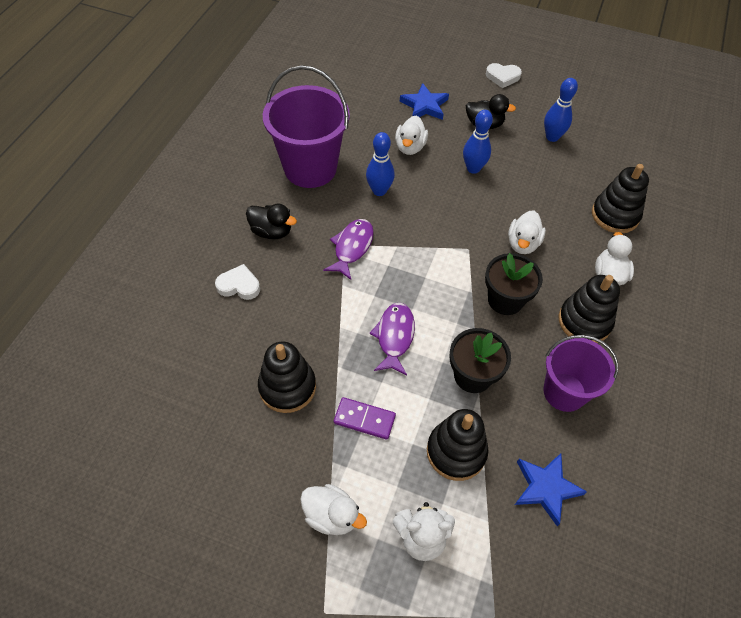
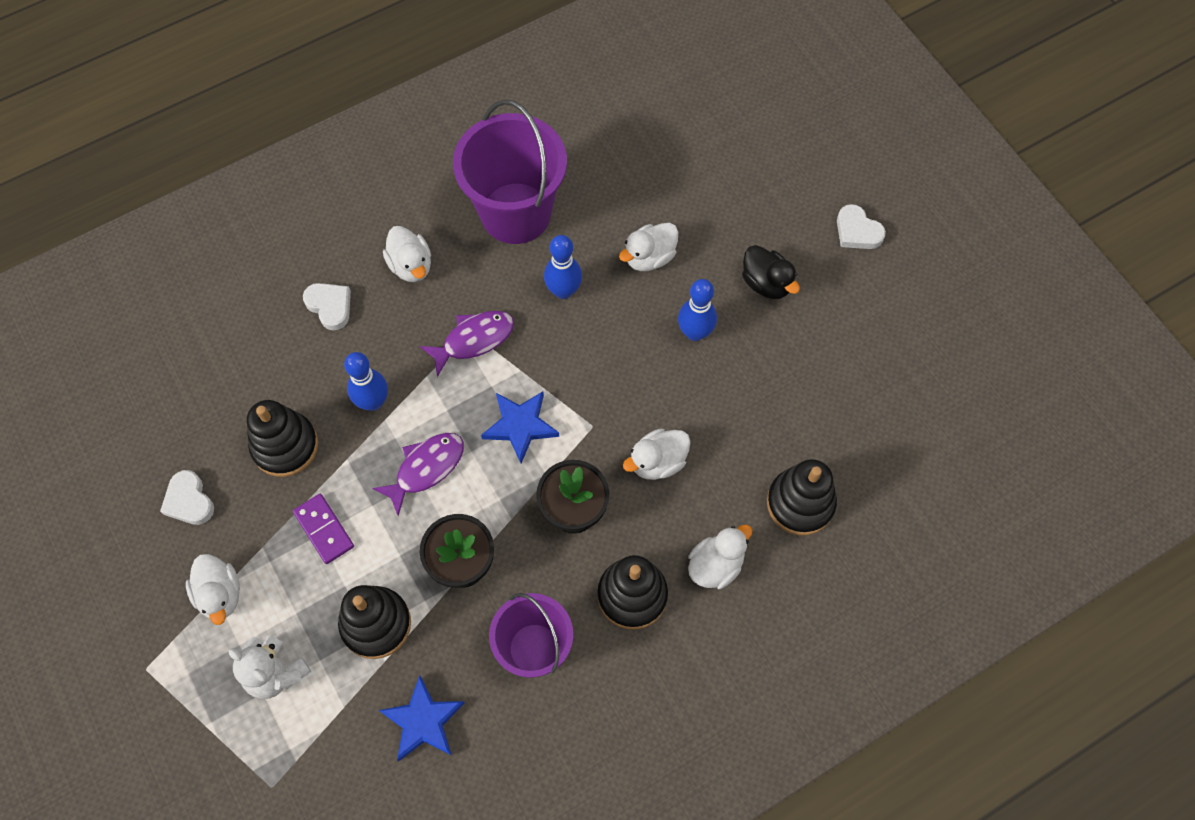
camera: 40 degrees right, 10 degrees up
(250, 470) = (189, 501): none -> white heart
(271, 231) = (411, 265): black duck -> white duck
(424, 105) = (719, 212): blue star -> blue star (520, 426)
(552, 137) = (832, 354): blue bowling pin -> blue bowling pin (373, 402)

